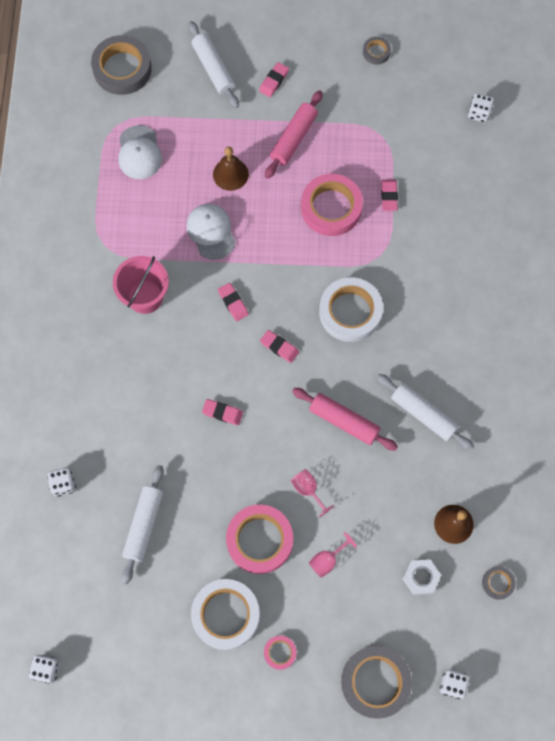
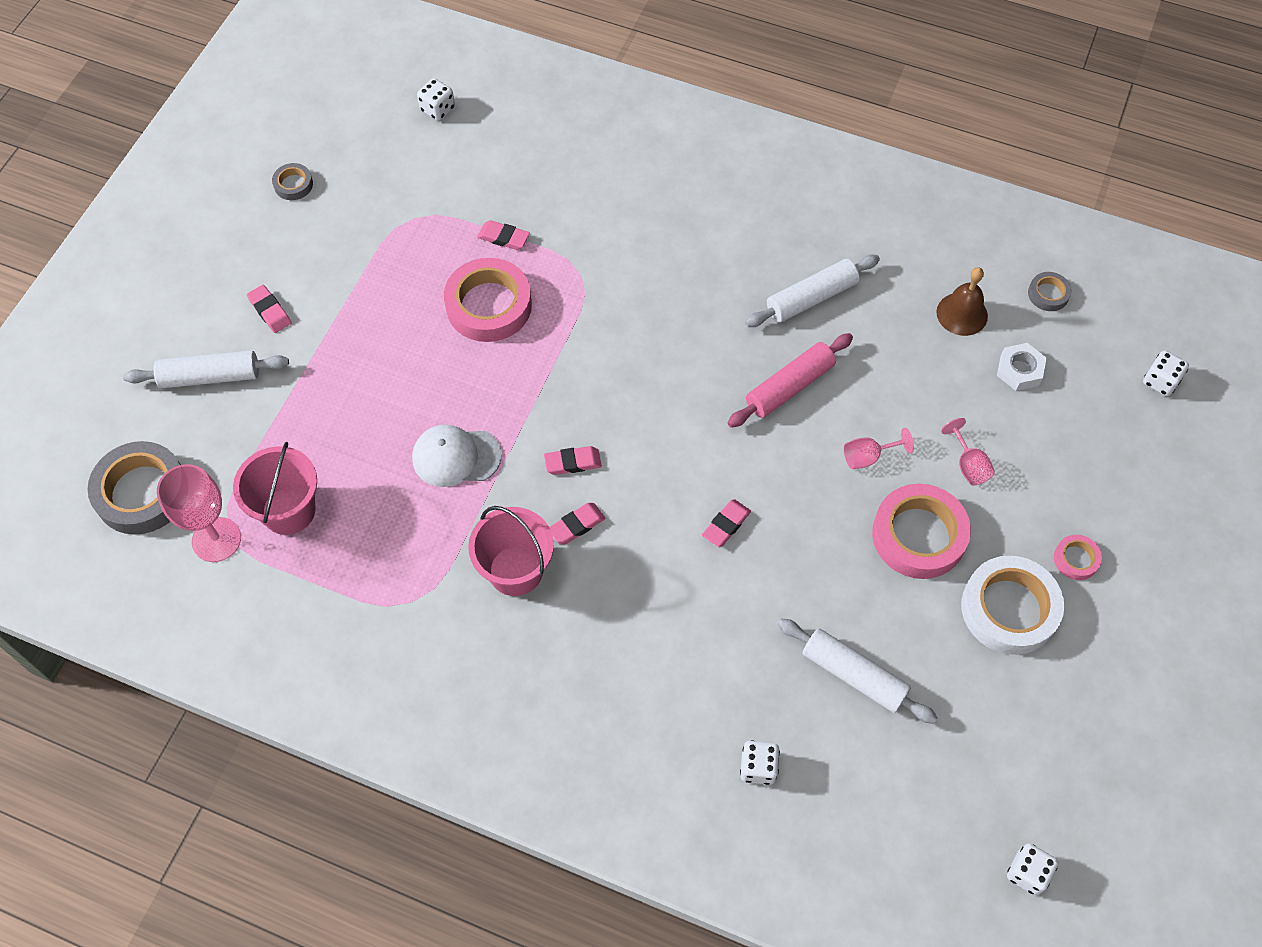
camera: 70 degrees left, 10 degrees down
(106, 122) = (216, 539): none -> pink goblet
(139, 152) = (288, 510): white cap -> pink bucket
(230, 174) = (381, 406): brown bell -> none
(279, 347) = (659, 427): pink eraser -> pink eraser (576, 525)
(293, 138) = (367, 315): pink rolling pin -> none
(350, 312) = (643, 331): white tape -> none
(375, 682) = (1139, 462): grey tape -> none

